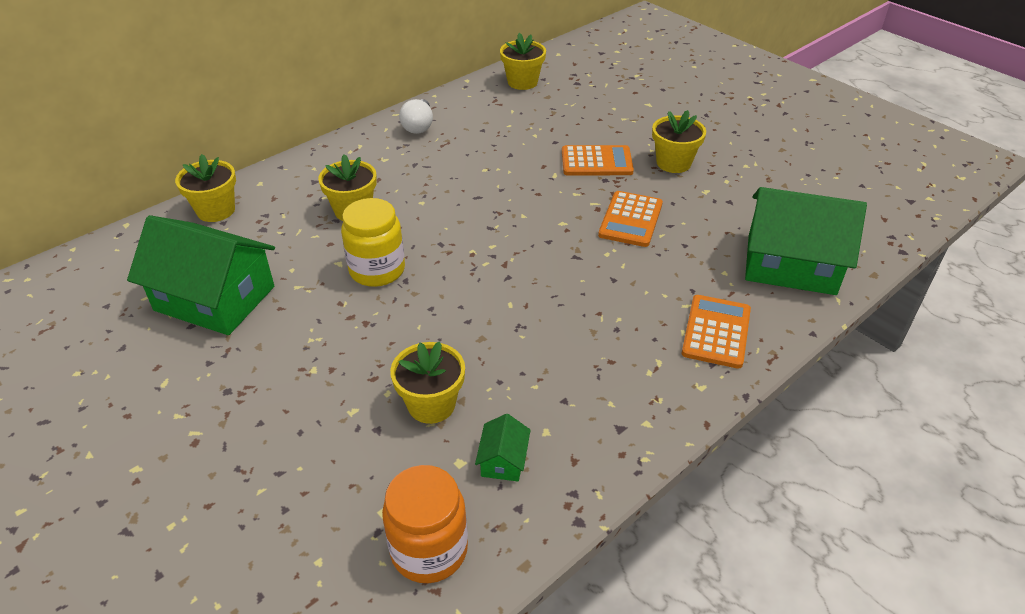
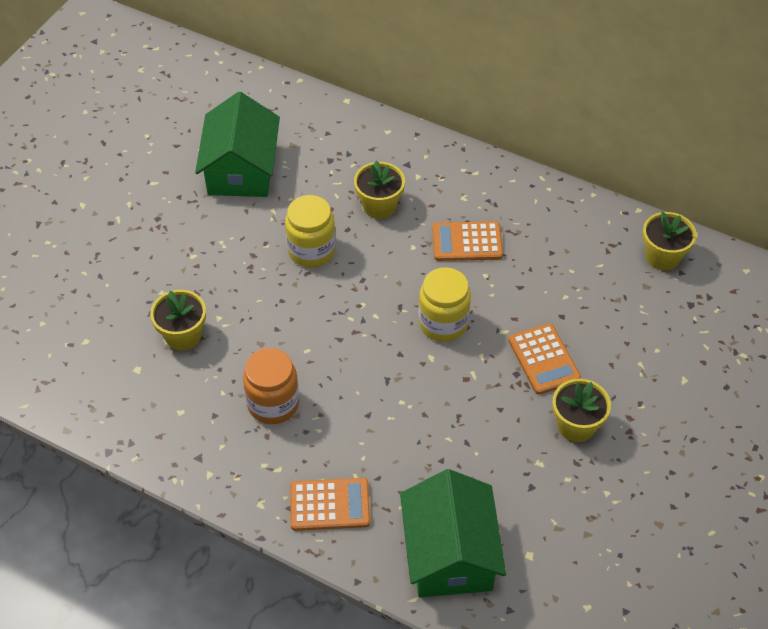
camera: 70 degrees right, 10 degrees up
(216, 210) = (339, 122): yellow flower pot -> none
(418, 126) = (530, 202): white light bulb -> none
(429, 550) = (64, 376): orange jar -> orange jar (273, 404)
(503, 460) = (146, 393): green house -> none
(526, 206) = (443, 323): none -> yellow jar
(630, 219) = (460, 409): orange calculator -> orange calculator (467, 242)

